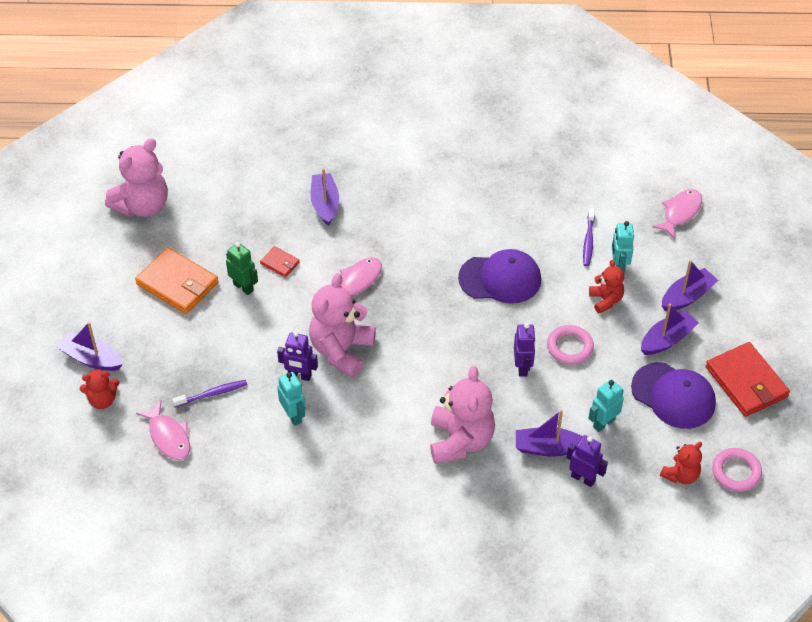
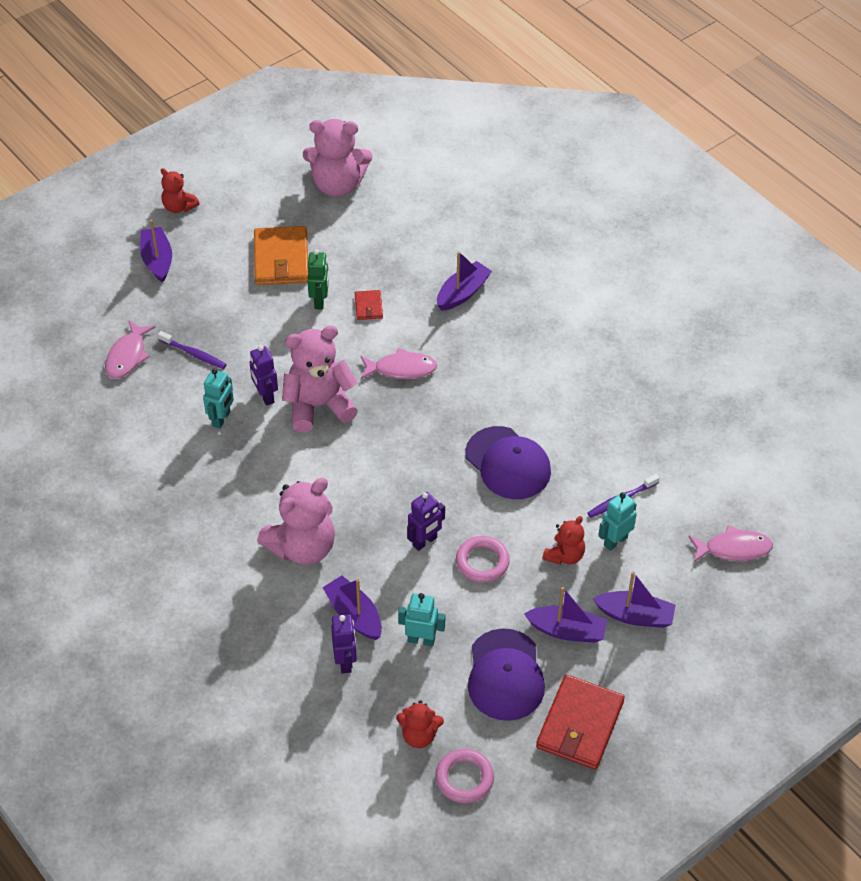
camera: 50 degrees right, 0 degrees up
(102, 400) = (125, 293): red teddy bear -> red teddy bear (179, 207)

